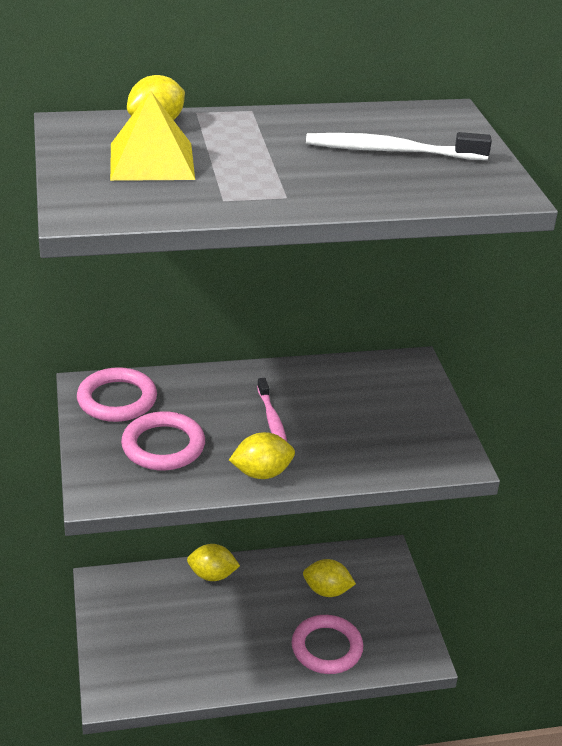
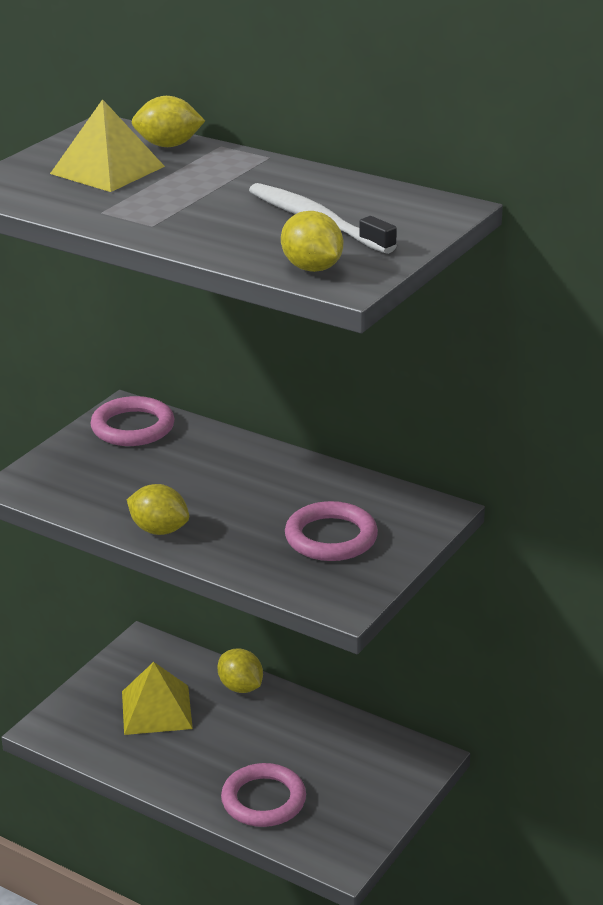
camera: 45 degrees right, 5 degrees down
(163, 446) = (115, 475): pink ring -> pink ring (331, 537)
(174, 628) = (156, 709): none -> yellow pyramid
(272, 420) = (231, 497): pink toothbrush -> none
(327, 591) = (326, 756): yellow lemon -> yellow lemon (312, 268)

